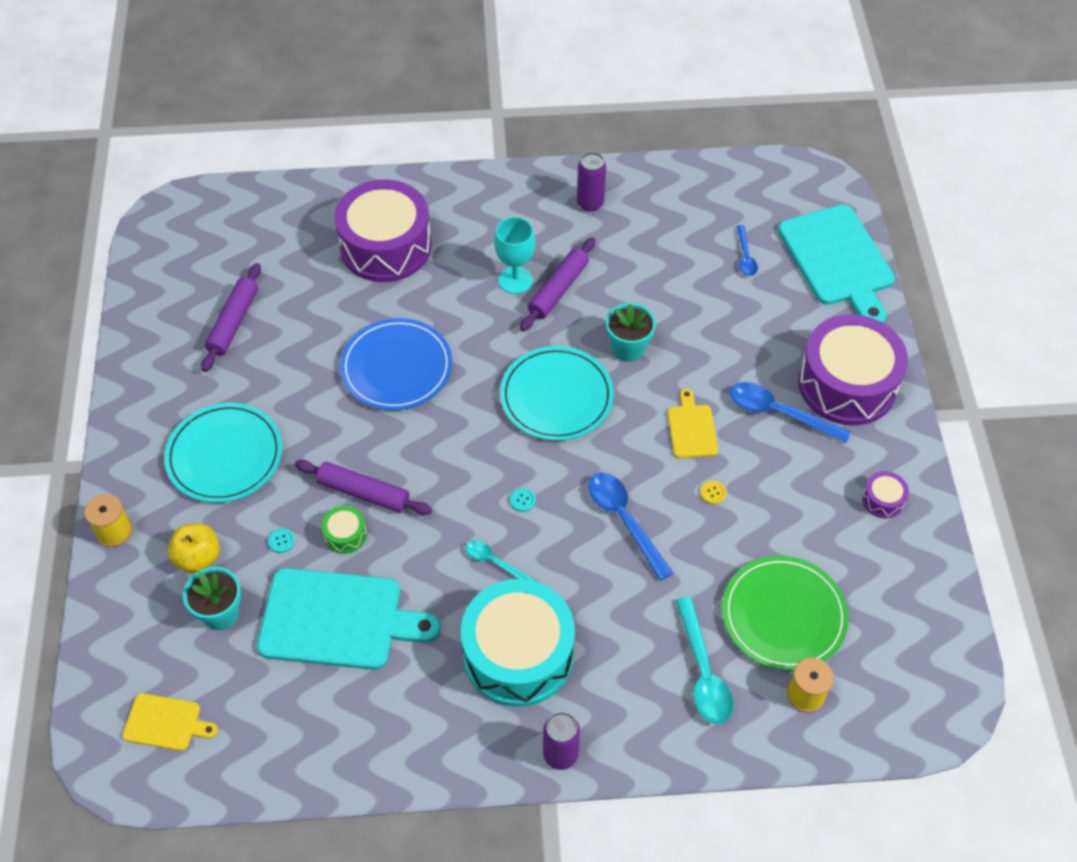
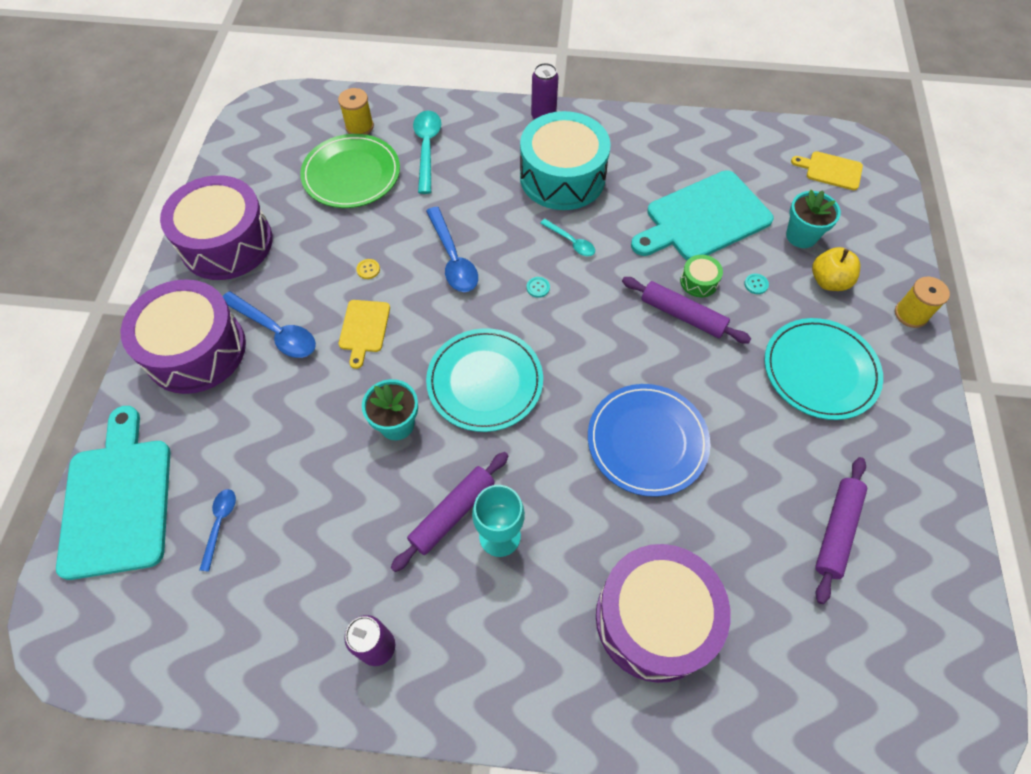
camera: 170 degrees left, 5 degrees up
(338, 620) = (703, 218): turquoise cutting board -> turquoise cutting board turned 45 degrees counterclockwise
(883, 500) = (227, 243): purple drum -> purple drum, size x2.48

